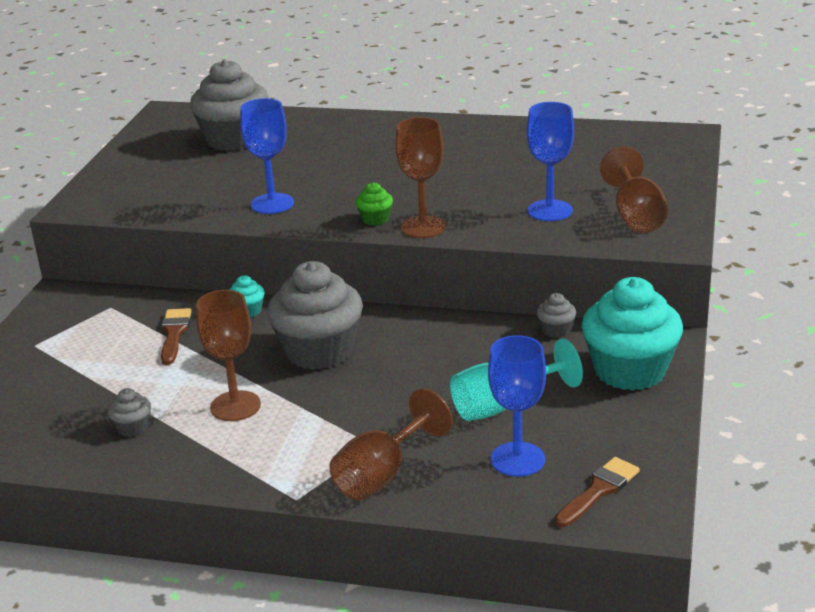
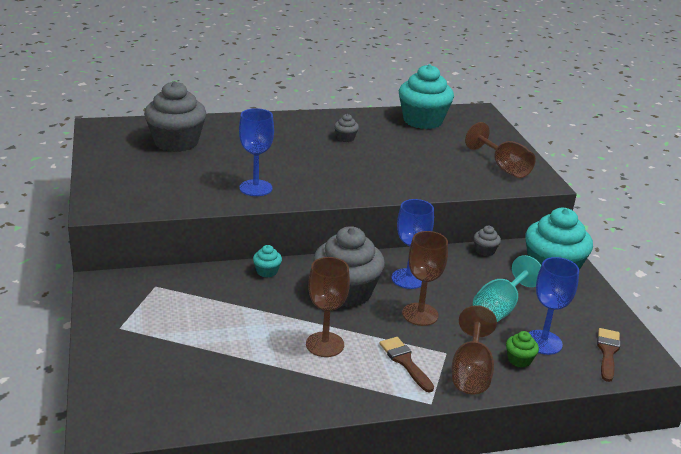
camera: 30 degrees left, 0 degrees up
(133, 427) = (263, 377): grey cupcake -> grey cupcake (345, 138)
(174, 333) = (227, 298): brown brush -> brown brush (405, 362)
(375, 219) = (341, 190): green cupcake -> green cupcake (519, 360)
(423, 227) = (380, 192): brown goblet -> brown goblet (420, 314)
(550, 211) = (449, 170): blue goblet -> blue goblet (408, 279)
(585, 141) = (423, 121): none -> turquoise cupcake

